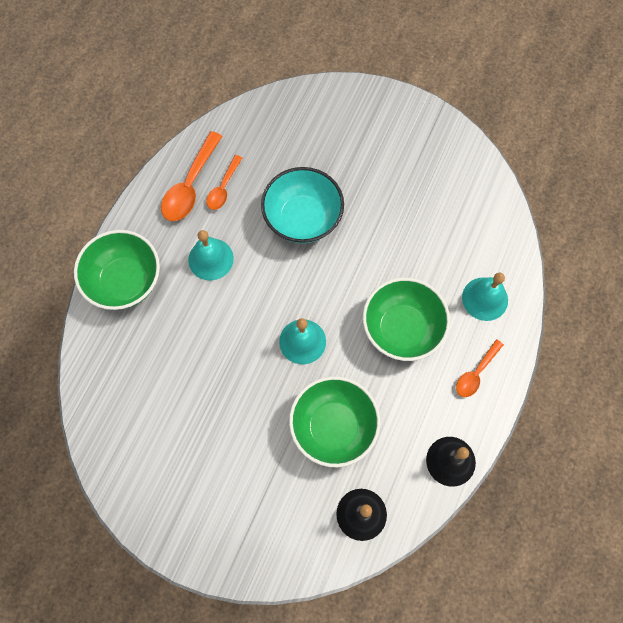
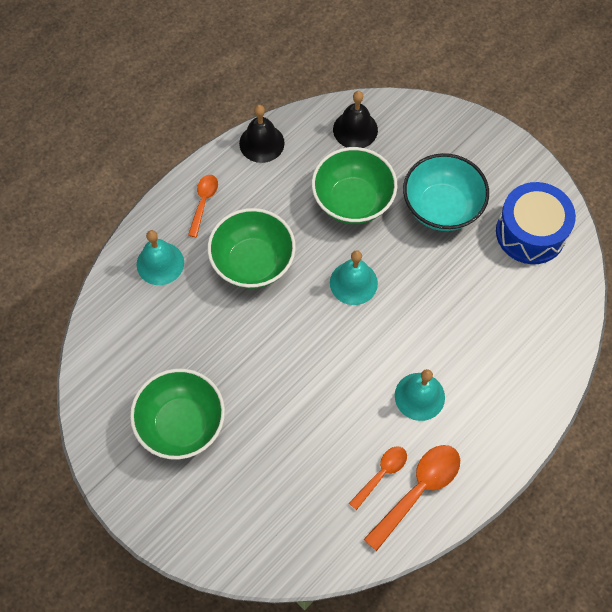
camera: 160 degrees left, 5 degrees down
(125, 281) = (517, 403): green bowl -> green bowl (181, 424)
(146, 455) = (530, 232): none -> blue drum
(302, 218) = (306, 407): turquoise bowl -> turquoise bowl (441, 207)
(476, 373) = (203, 202): orange spoon -> orange spoon turned 45 degrees counterclockwise

